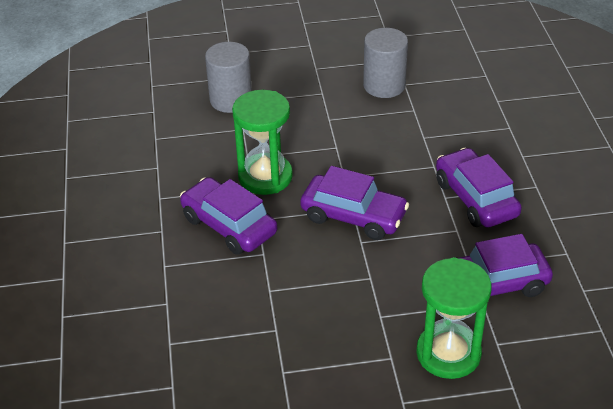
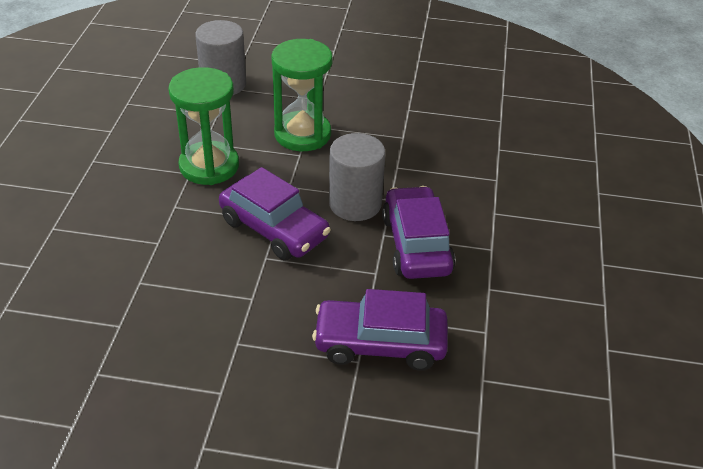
camera: 15 degrees right, 0 degrees up
(229, 225) = (141, 205): purple car -> none
(384, 85) = (386, 106): grey cylinder -> grey cylinder (355, 204)
(448, 353) = (286, 407): green hourglass -> green hourglass (302, 134)

